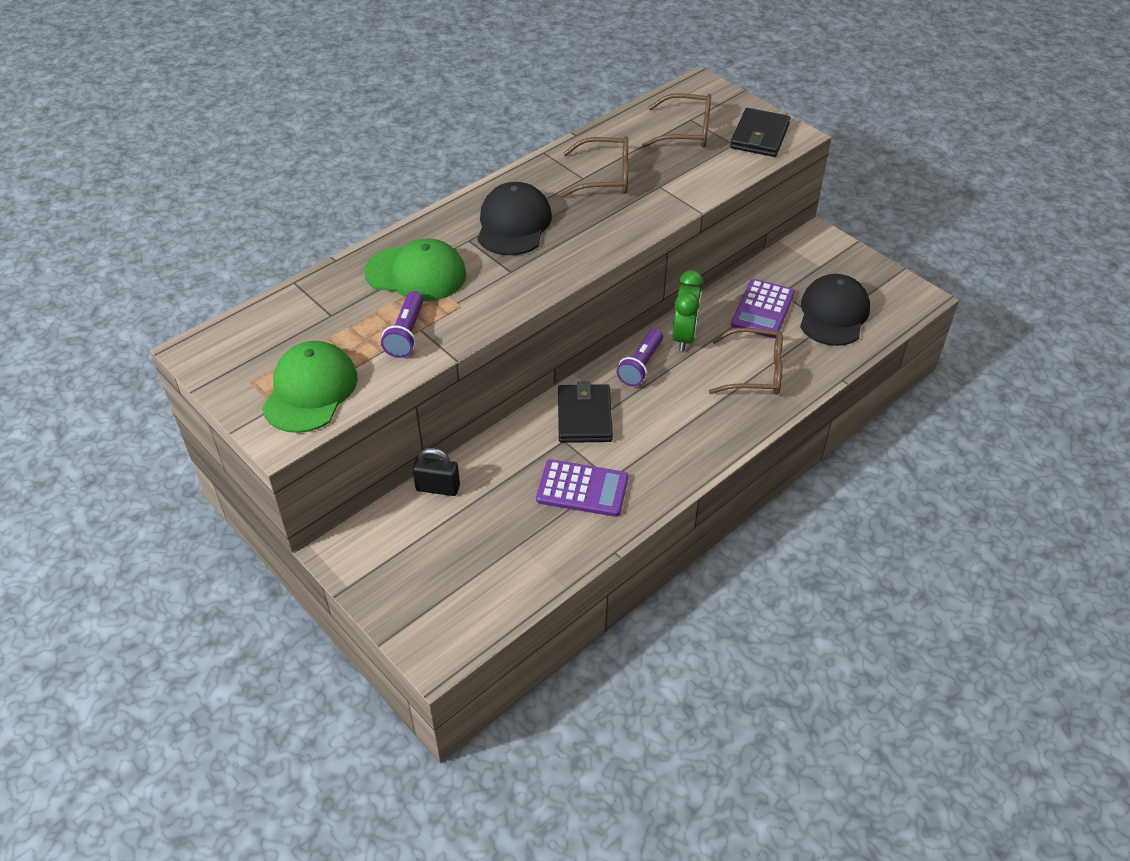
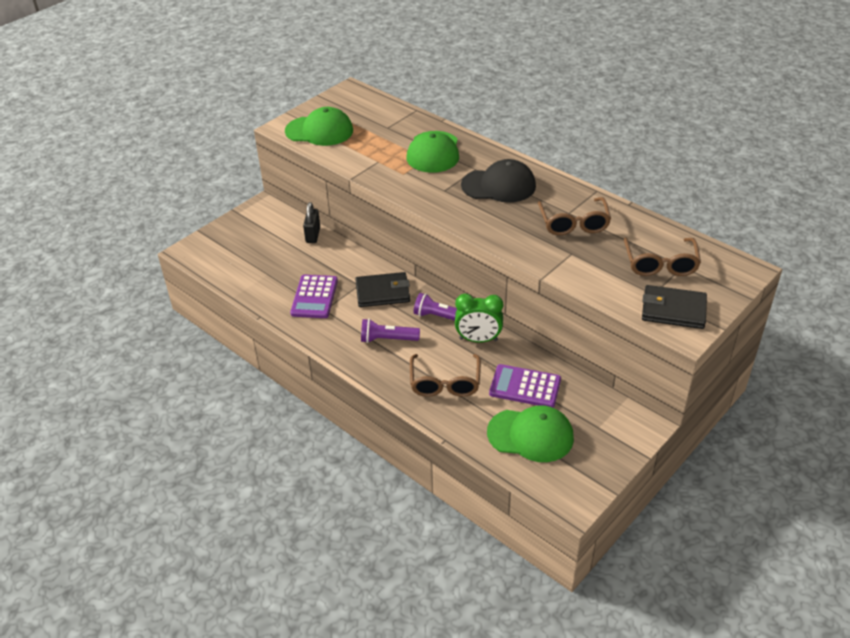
camera: 85 degrees right, 5 degrees down
(406, 334) = (373, 156): purple flashlight -> purple flashlight (387, 339)
(833, 314) = (530, 435): black cap -> green cap

